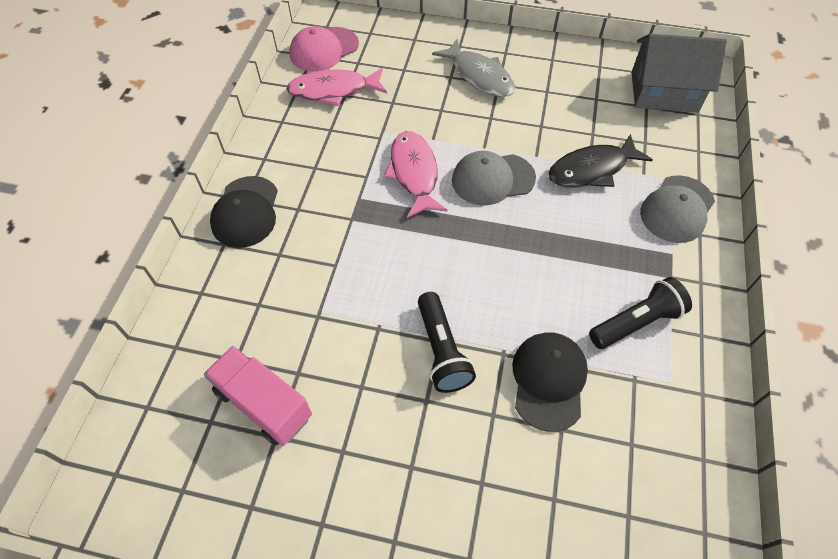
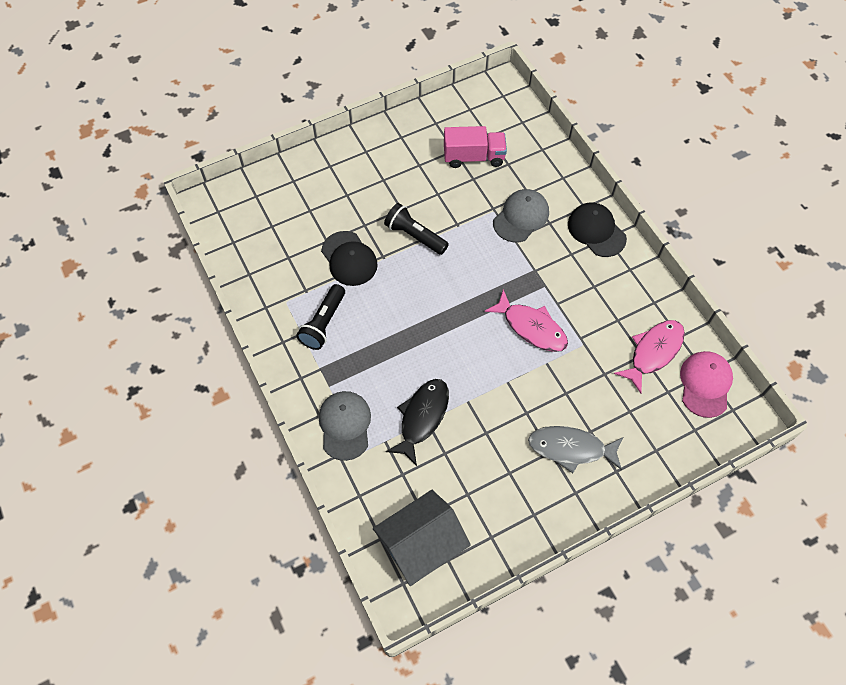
camera: 140 degrees right, 5 degrees up
(492, 179) = (479, 360): grey cap -> grey cap (521, 217)

